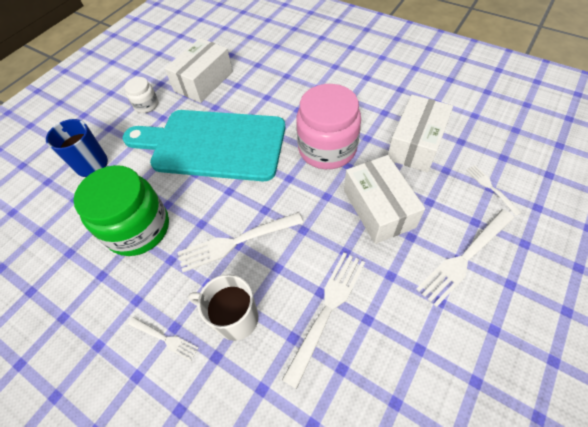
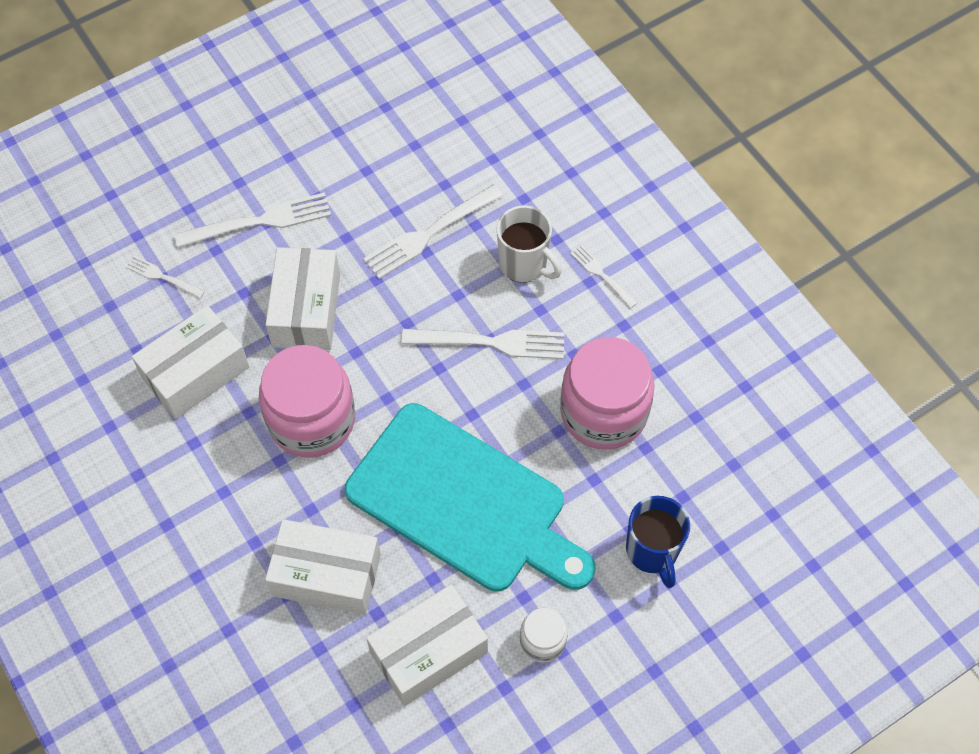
camera: 160 degrees left, 5 degrees up
(138, 228) = (603, 412): green jar -> pink jar
(271, 89) = (326, 575): none -> white box
(491, 188) = (162, 277): white fork -> white fork turned 120 degrees clockwise

